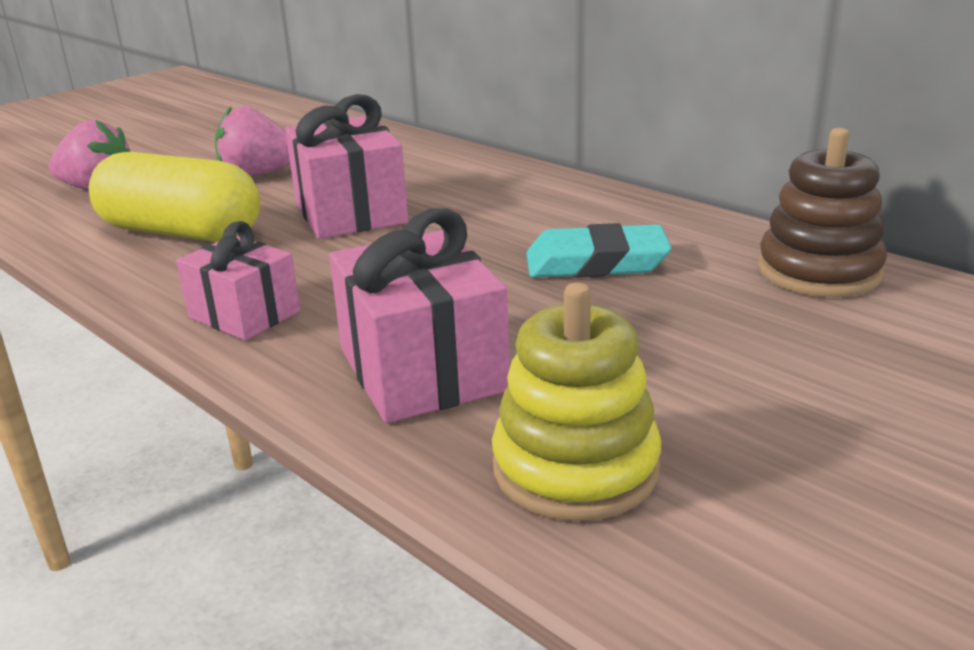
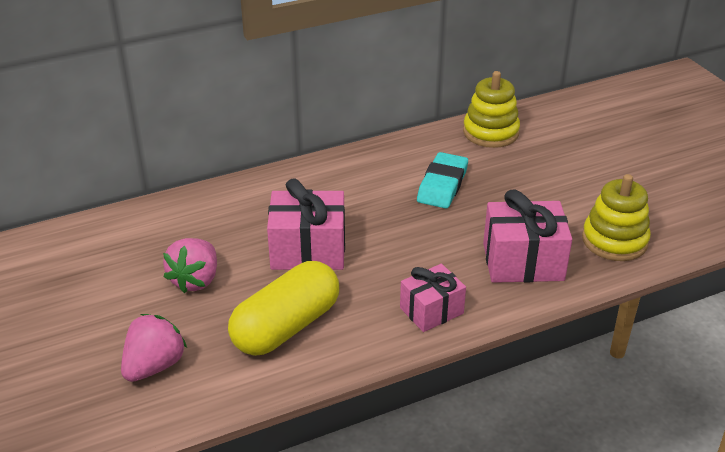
camera: 70 degrees left, 10 degrees up
(819, 271) = (490, 132): brown stacking toy -> yellow stacking toy

